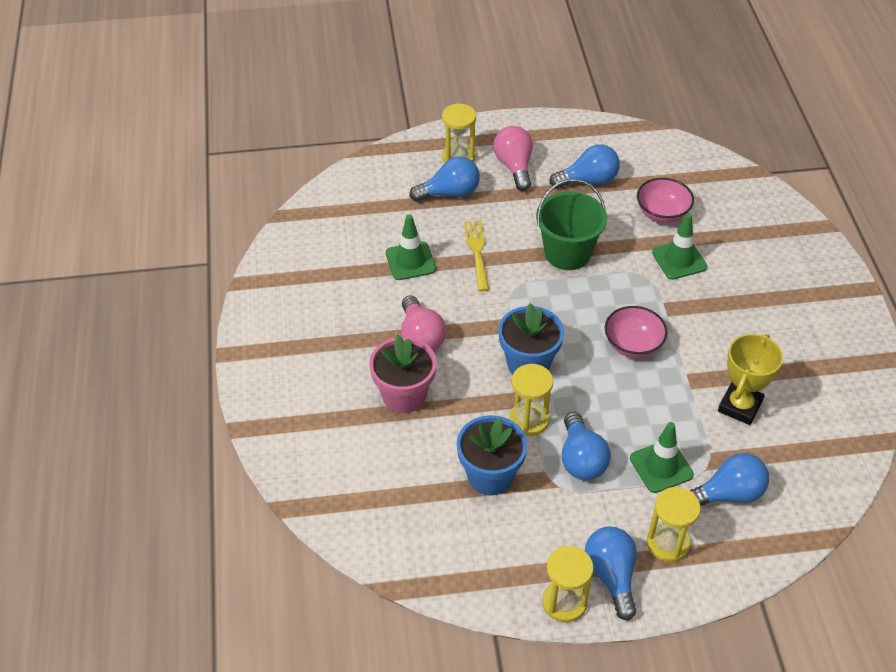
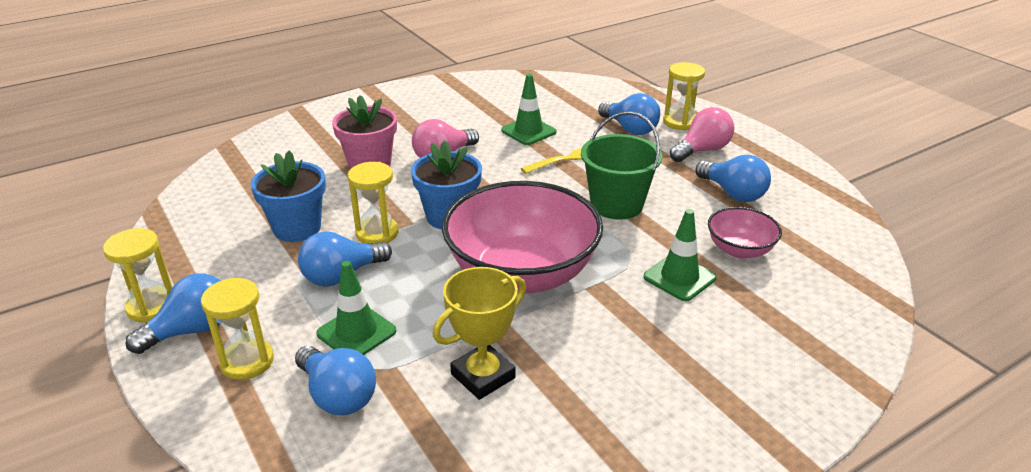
camera: 65 degrees right, 15 degrees down
(633, 345) = (522, 274): pink bowl -> pink bowl, size x2.09
(740, 406) = (483, 376): yellow trophy -> yellow trophy turned 45 degrees counterclockwise

